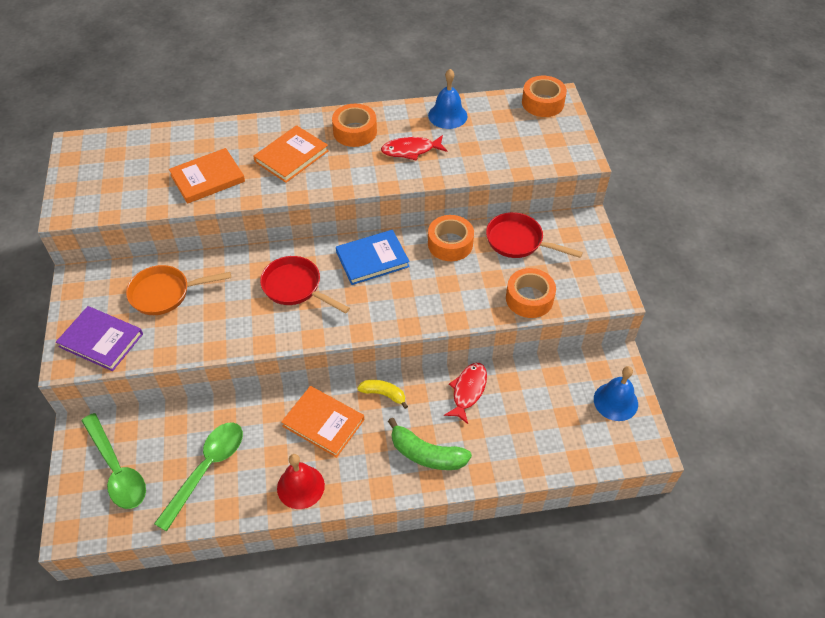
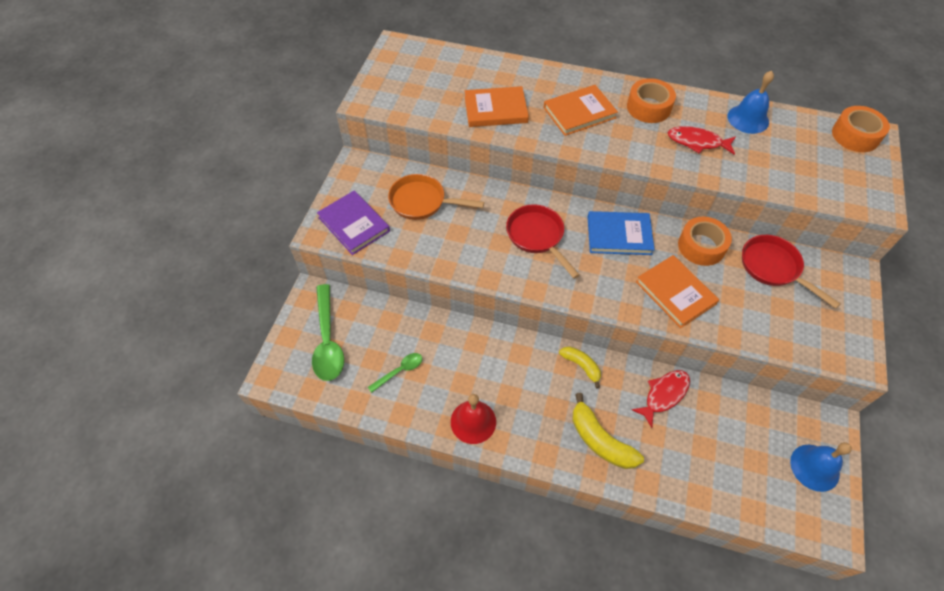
camera: 25 degrees right, 5 degrees up
(207, 469) = (399, 371): green spoon -> green spoon, size x0.53
(323, 423) = (516, 371): orange book -> orange book (675, 293)
(426, 454) = (600, 440): green banana -> yellow banana
(529, 298) = (763, 330): orange tape -> none

